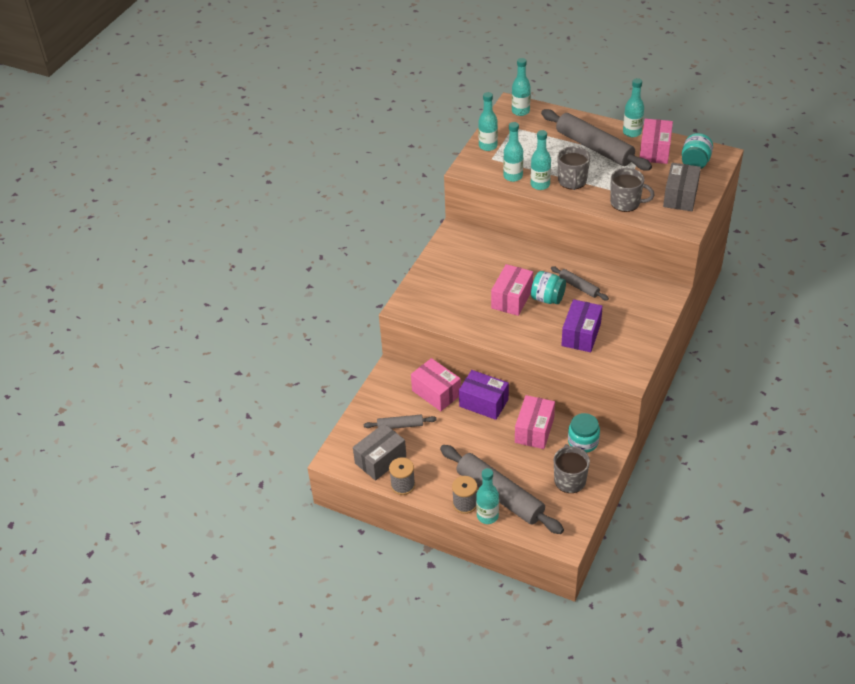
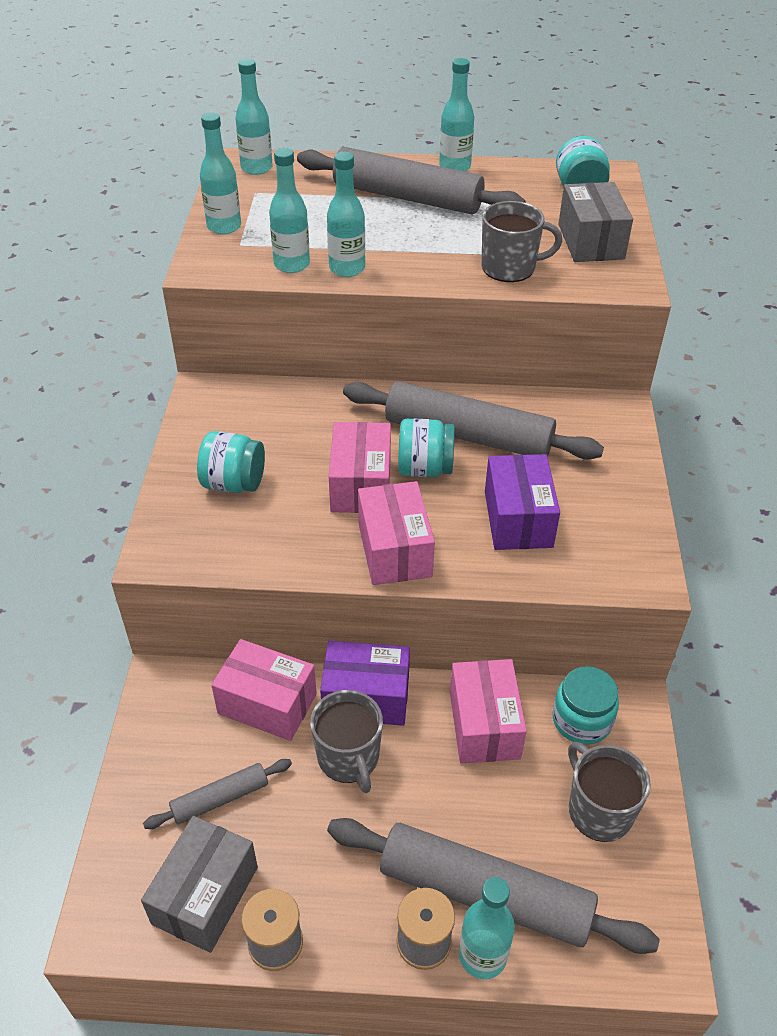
camera: 25 degrees left, 0 degrees up
(451, 283) = (234, 483): none -> turquoise jar
(572, 181) = (399, 252): grey mug -> grey mug (348, 757)
(578, 287) = (468, 435): grey rolling pin -> grey rolling pin, size x2.03
(654, 150) = (506, 185): pink box -> pink box (394, 550)

